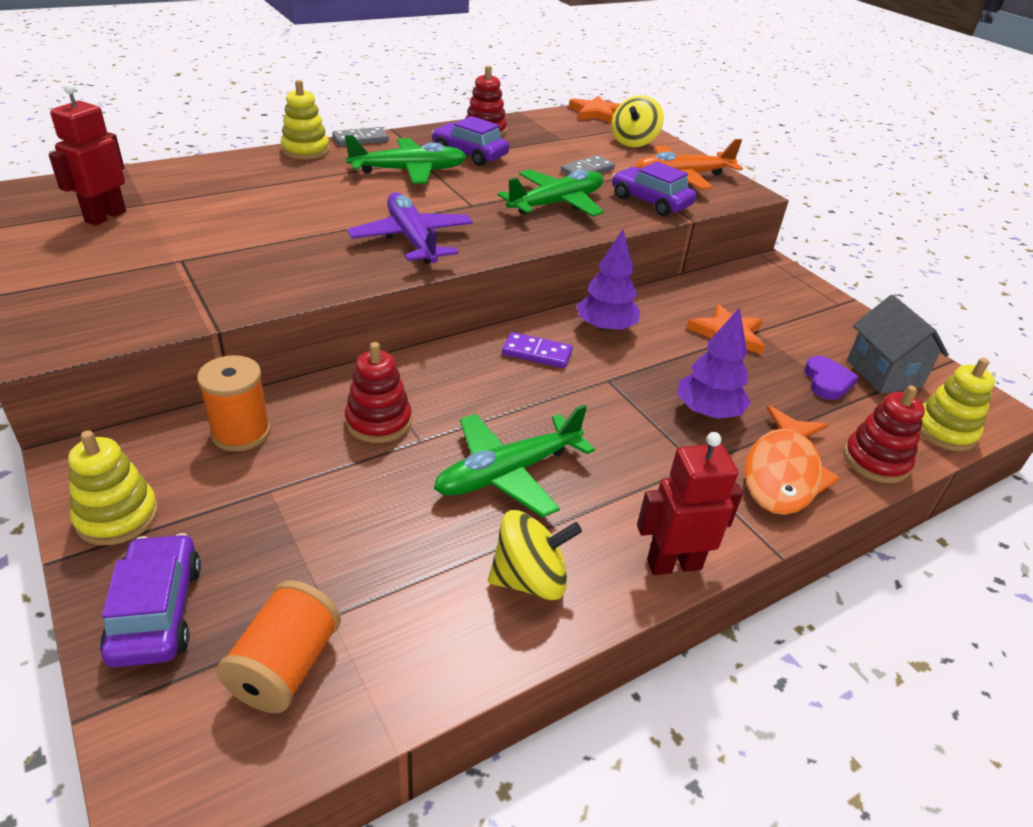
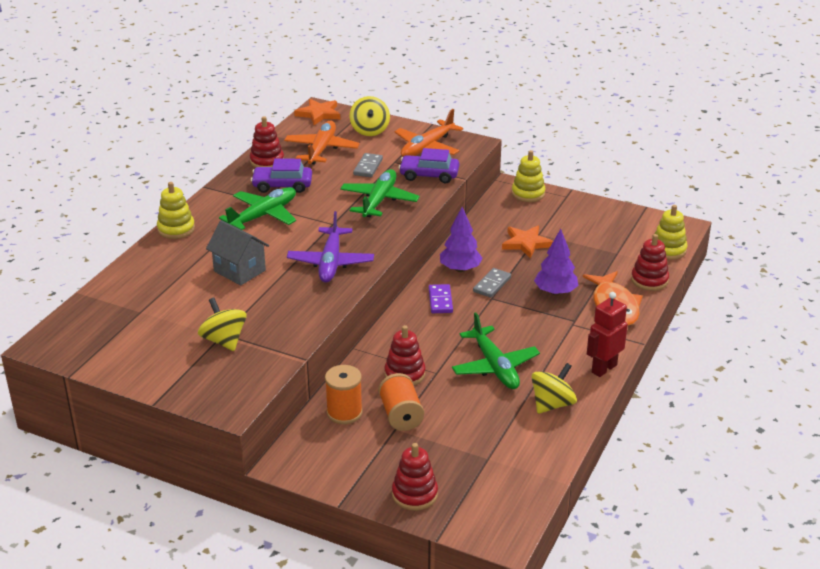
camera: 30 degrees left, 5 degrees down
(105, 216) = (133, 330): red robot -> none
(117, 516) = (341, 474): yellow stacking toy -> yellow stacking toy (528, 193)
(156, 611) = (414, 494): purple car -> red stacking toy
(169, 267) = (224, 341): none -> yellow spinning top
(285, 666) = (493, 483): orange spool -> orange spool (401, 415)
(361, 139) = (198, 204): grey domino -> grey domino (492, 284)
(412, 240) = (331, 262): purple plane -> purple plane turned 120 degrees counterclockwise
(509, 472) = (494, 366): green plane -> green plane turned 45 degrees counterclockwise
(537, 353) = (440, 301): purple domino -> purple domino turned 75 degrees counterclockwise
(556, 140) = (321, 150): none -> orange plane
(827, 381) = (596, 248): purple heart -> none
(883, 374) = (619, 230): grey house -> grey house (239, 271)

